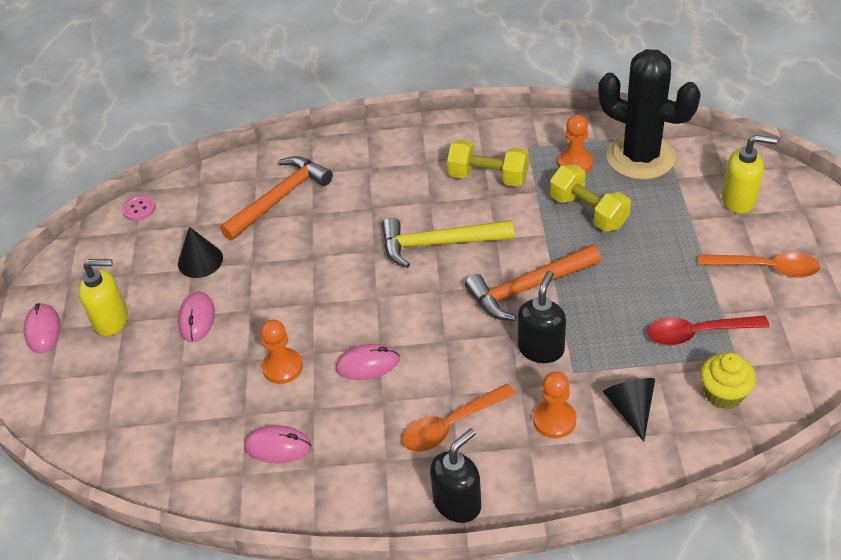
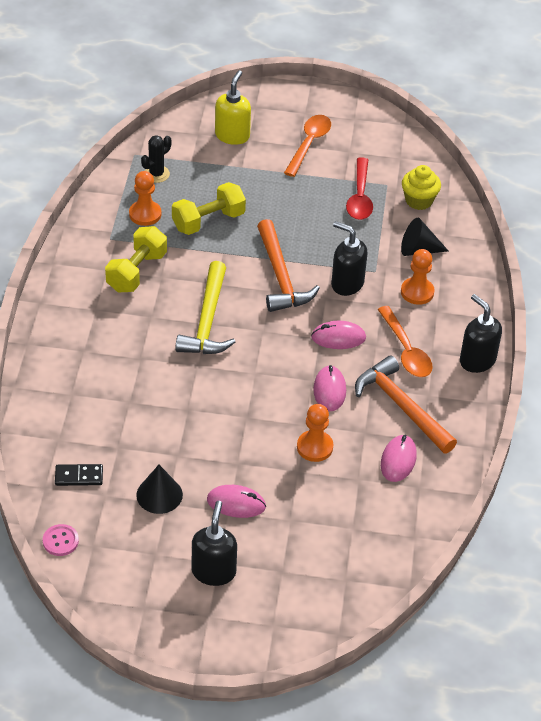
camera: 85 degrees left, 0 degrees up
(43, 330) = (207, 630): pink mouse -> pink mouse (338, 337)
(112, 320) = (214, 571): yellow soap dispenser -> black soap dispenser
(214, 202) = (79, 476): none -> black domino
(280, 198) = (97, 423): orange hammer -> orange hammer (401, 406)
(640, 157) = (156, 174): black cactus -> black cactus, size x0.43

